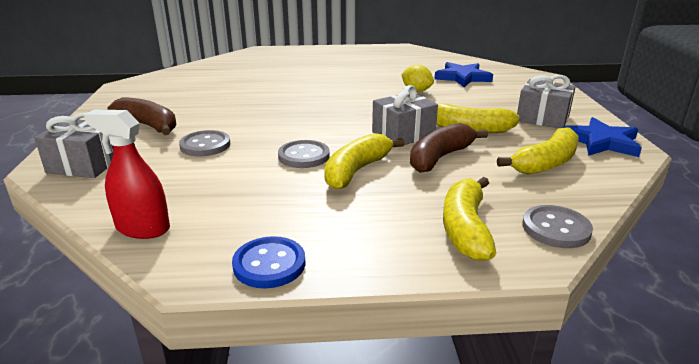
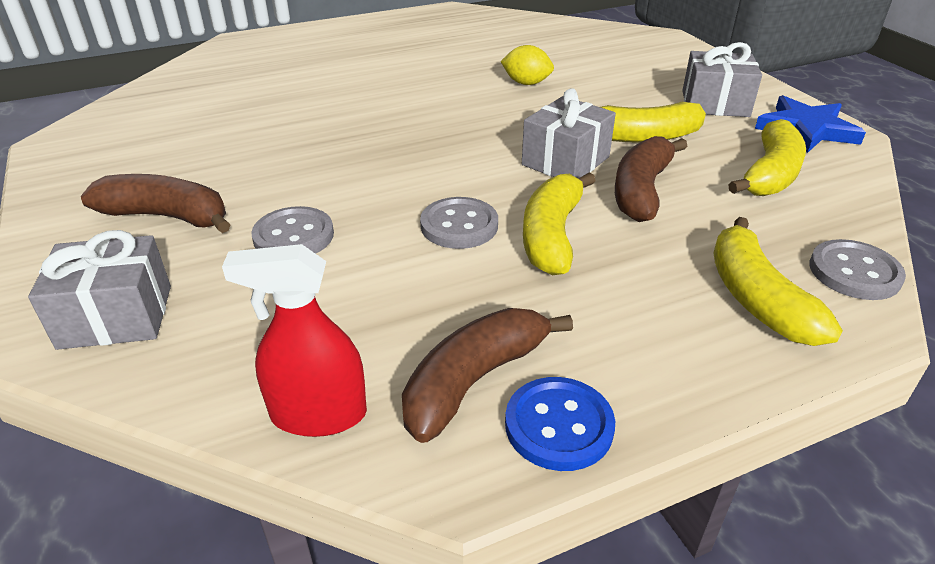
camera: 20 degrees left, 10 degrees up
(241, 232) = (474, 380): none -> brown banana
(462, 77) = (569, 52): blue star -> none

